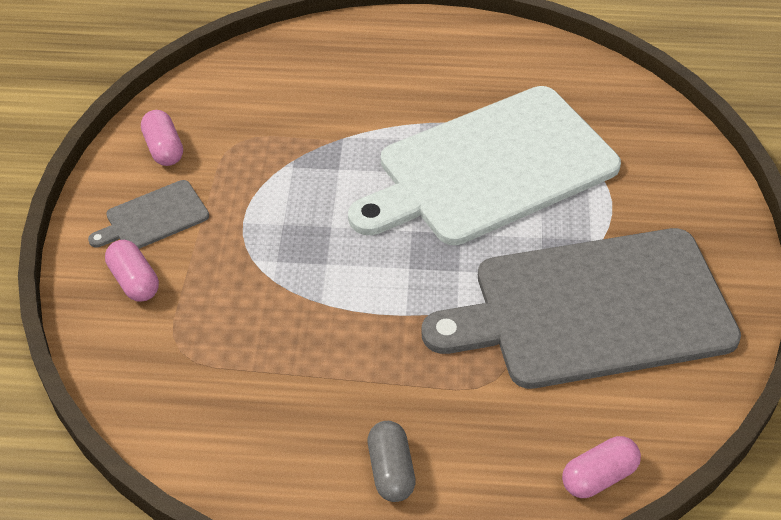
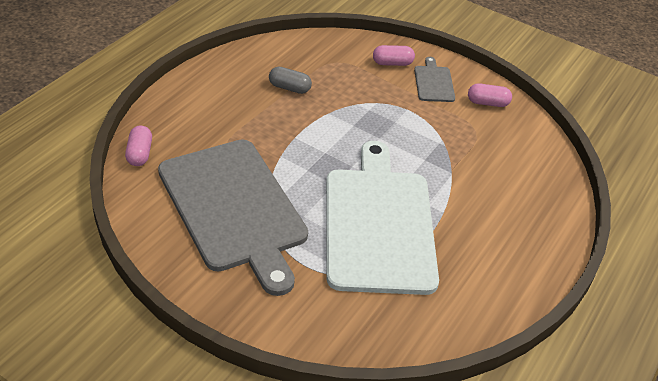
camera: 115 degrees right, 5 degrees down
(391, 470) = (211, 94): grey capsule -> grey capsule (289, 88)
(593, 309) = (234, 208): grey cutting board -> grey cutting board turned 135 degrees clockwise

